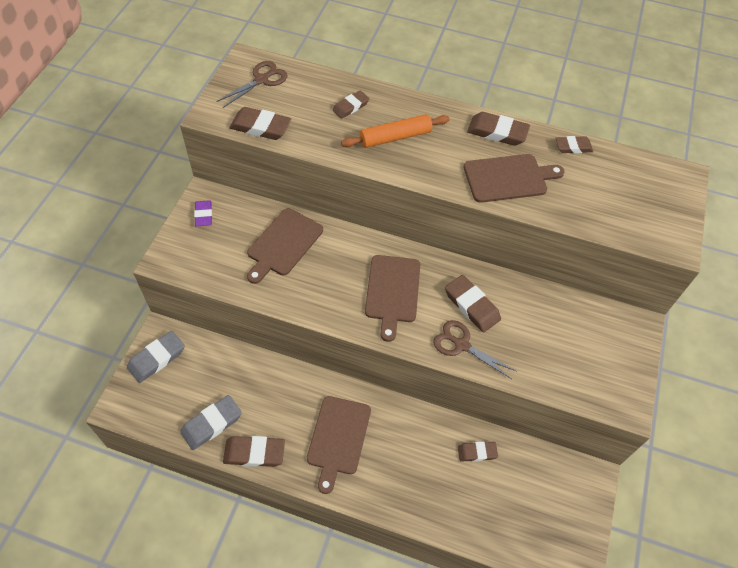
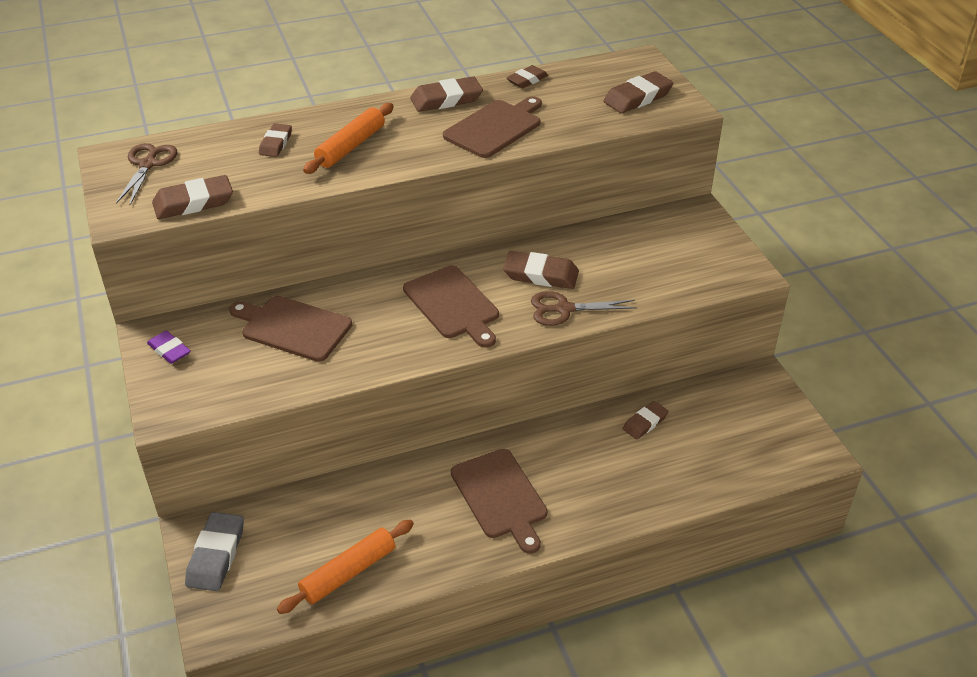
camera: 35 degrees left, 15 degrees down
(212, 424) = (348, 573): grey eraser -> orange rolling pin
(254, 453) = (424, 567): brown eraser -> brown eraser (638, 97)
(283, 244) = (293, 327): brown cutting board -> brown cutting board turned 120 degrees clockwise

